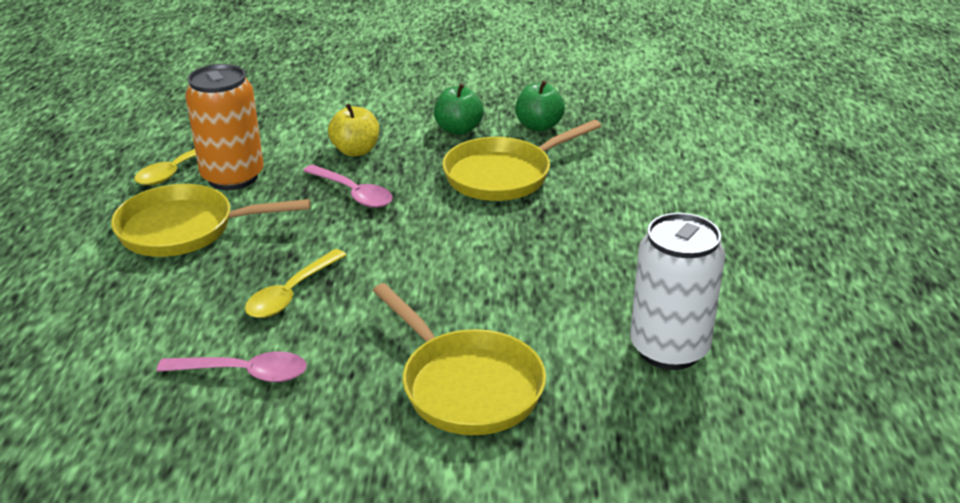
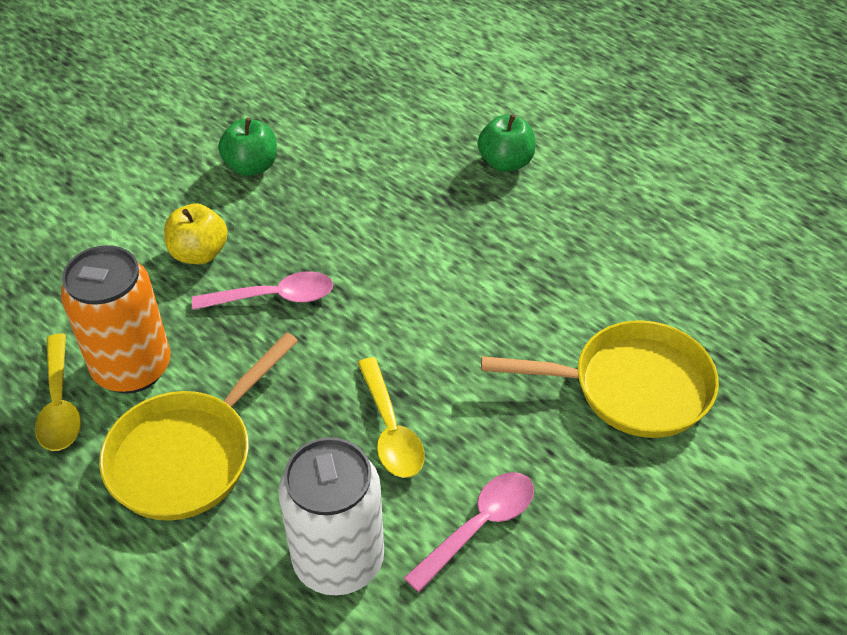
camera: 50 degrees left, 15 degrees up
(503, 175) = (363, 186): yellow pan -> none
(539, 126) = (311, 117): green apple -> green apple (505, 162)
(669, 349) = (692, 248): white can -> white can (338, 560)

